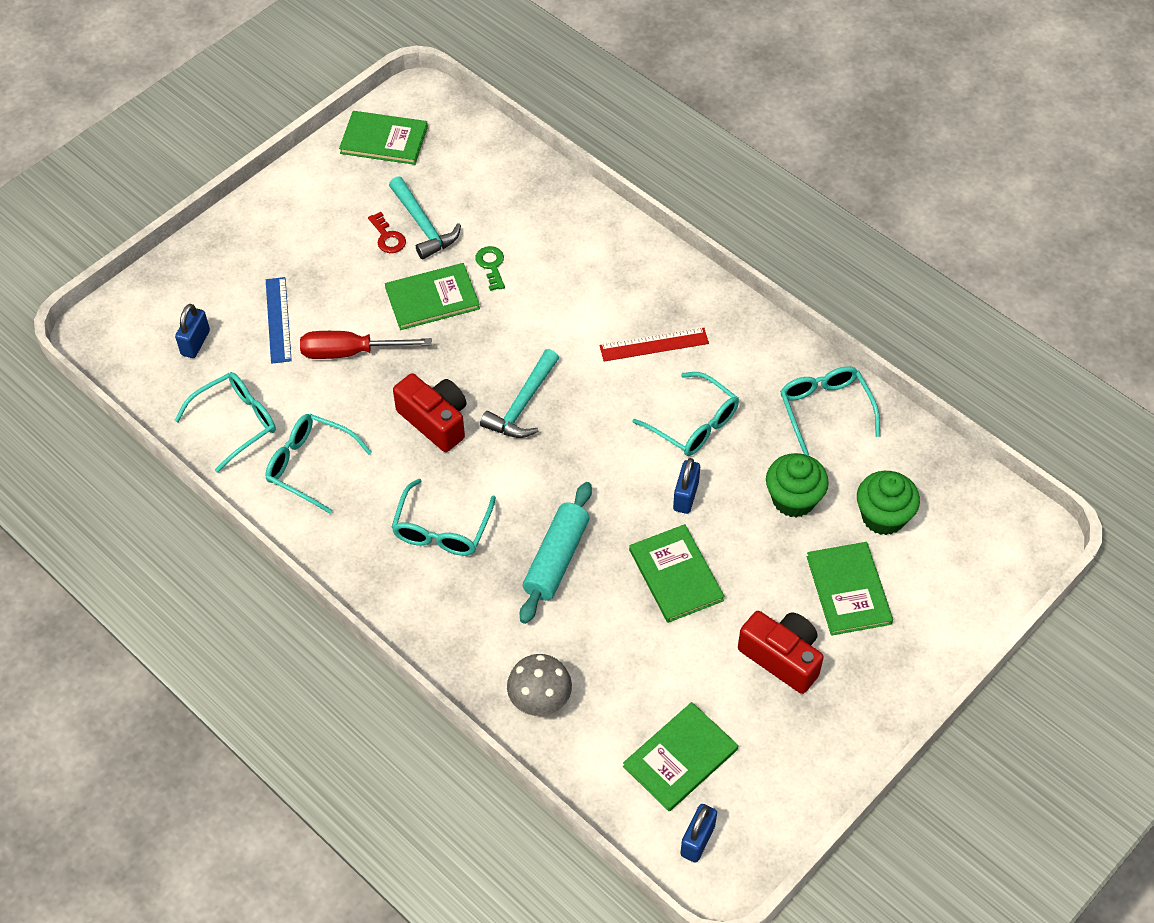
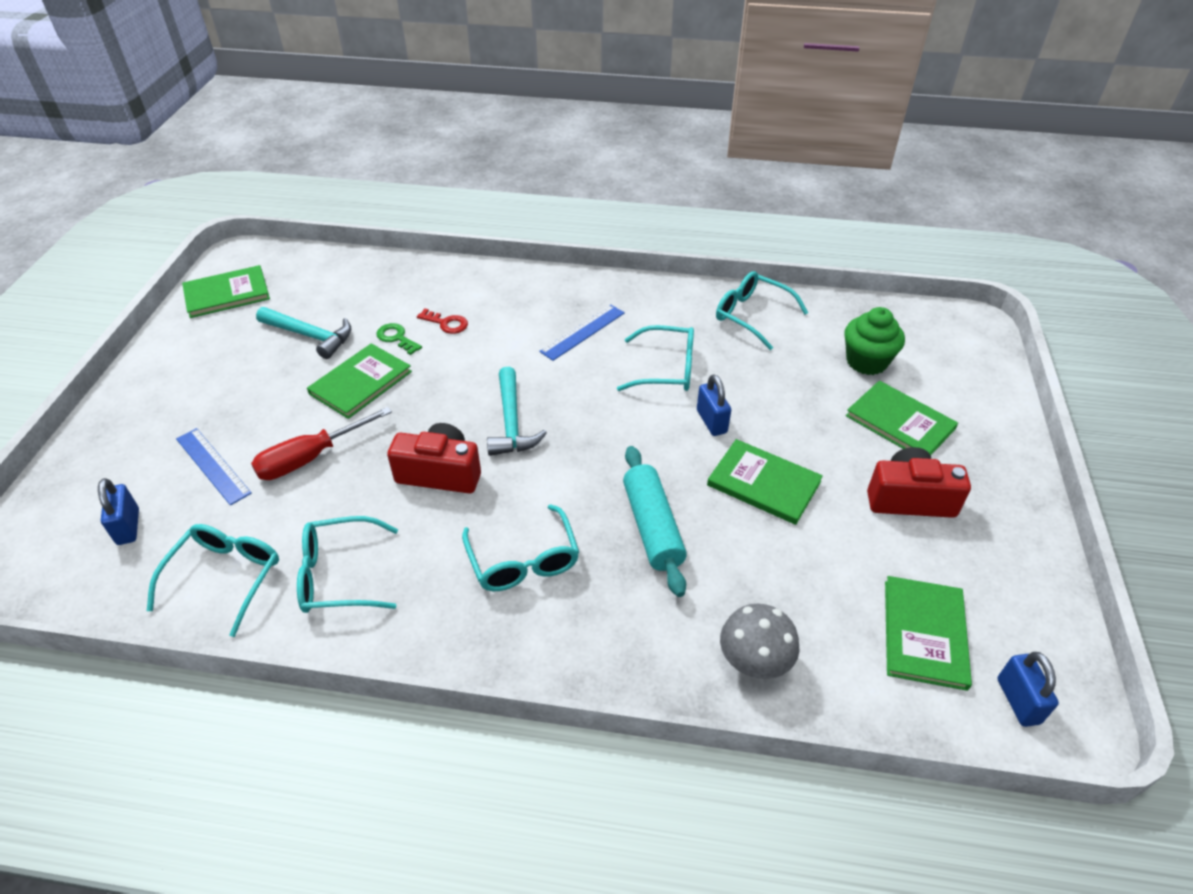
camera: 35 degrees left, 10 degrees down
(388, 237) = (282, 357): red key -> red key (446, 323)
(654, 344) = (583, 332): red ruler -> blue ruler
(793, 499) = (793, 382): green cupcake -> none

